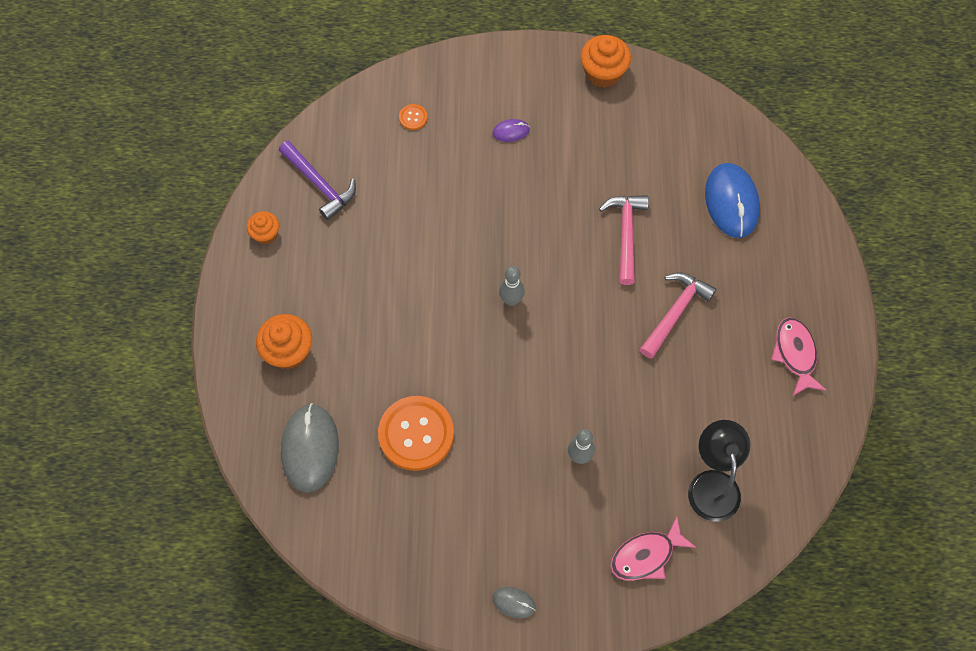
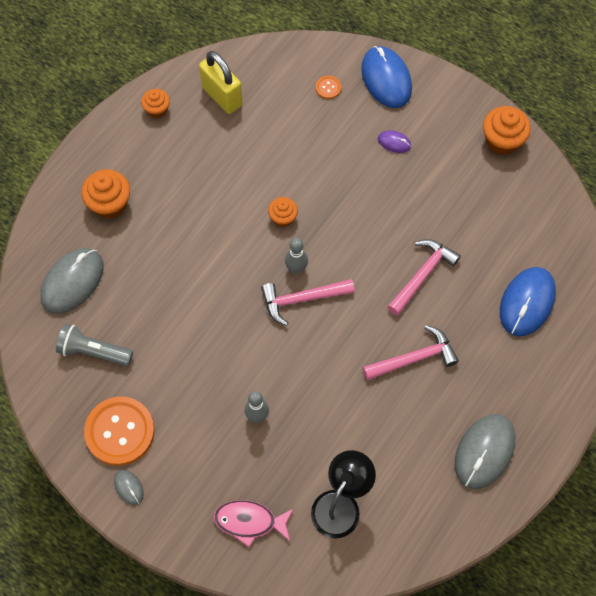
camera: 35 degrees right, 0 degrees up
(319, 184) = (222, 96): purple hammer -> yellow padlock
(382, 500) = (93, 351): none -> grey flashlight
(416, 434) = (153, 321): orange button -> orange button (120, 431)
(459, 78) = (386, 79): none -> blue mouse
(463, 261) = (283, 218): none -> orange cupcake
(538, 324) = (302, 299): none -> pink hammer
(795, 354) = (484, 452): pink fish -> grey mouse

